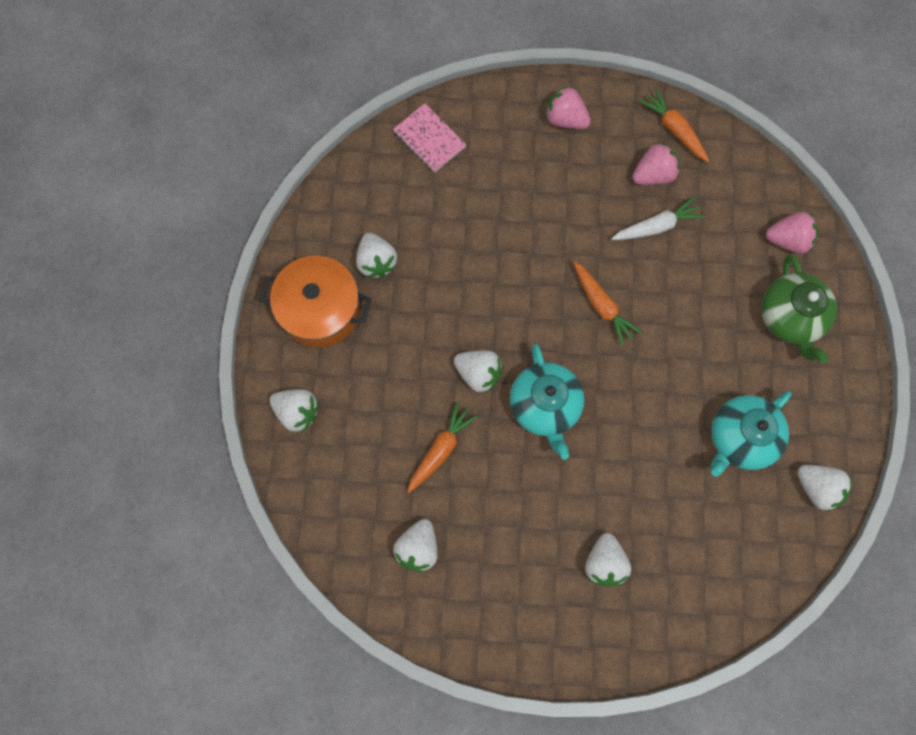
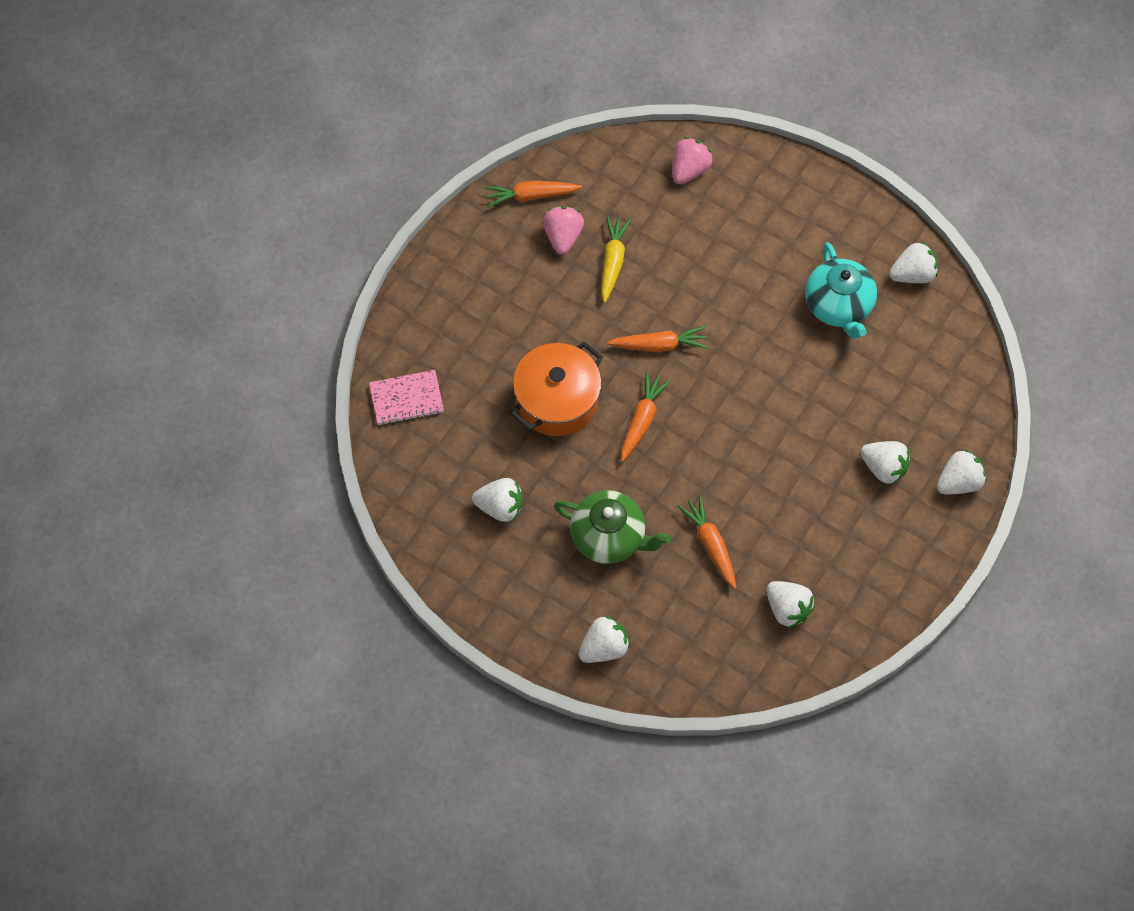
camera: 60 degrees left, 10 degrees down
(320, 310) = (517, 579): orange pot -> orange pot (557, 401)
(478, 373) = (659, 477): white strawberry -> white strawberry (959, 482)
(523, 330) = (642, 420): none -> orange carrot
(545, 406) = (721, 440): turquoise teapot -> none
(565, 119) = (462, 276): pink strawberry -> none
(657, 226) = (612, 261): white carrot -> yellow carrot
(790, 318) = (758, 209): green teapot -> green teapot (609, 537)

